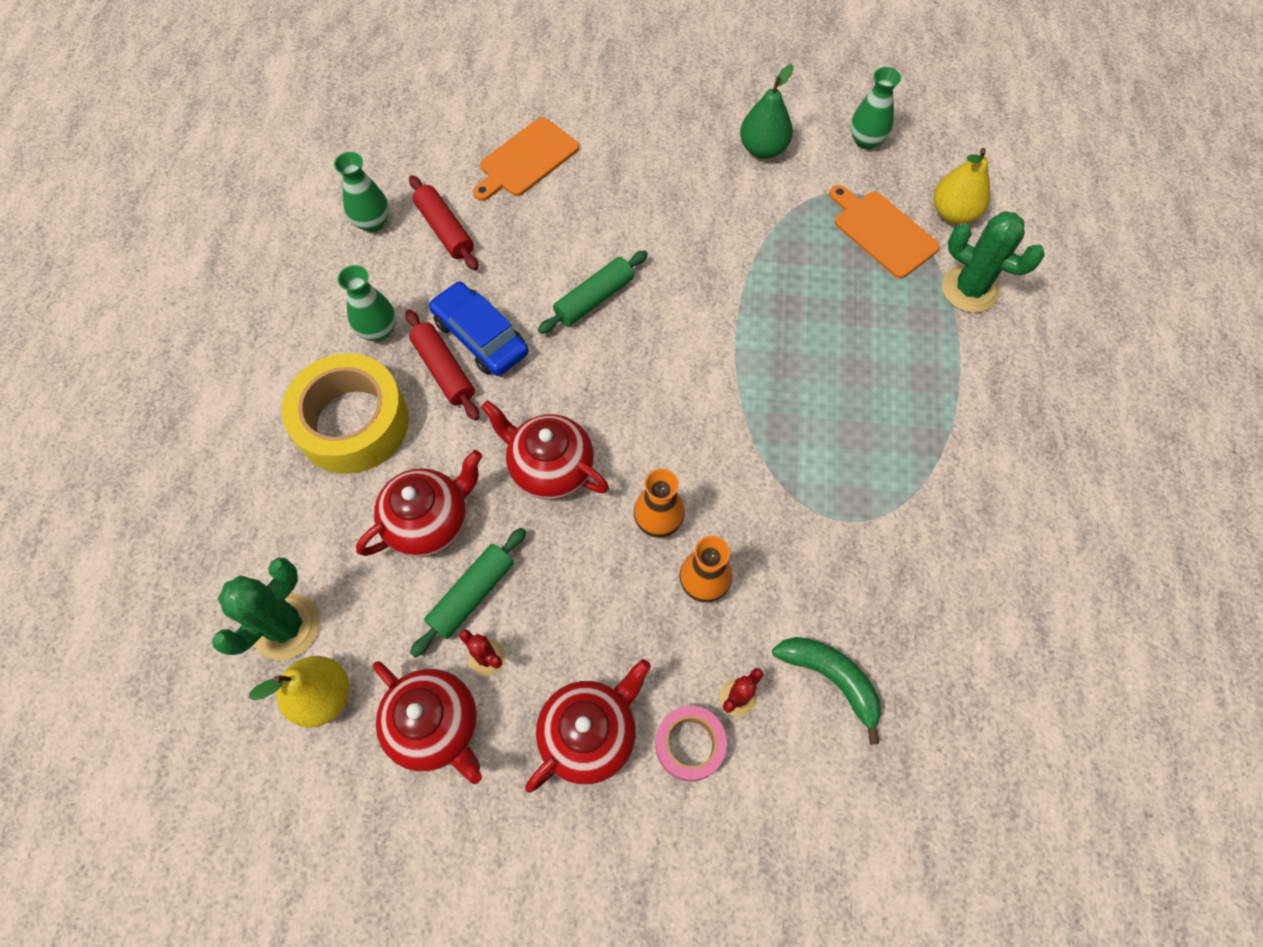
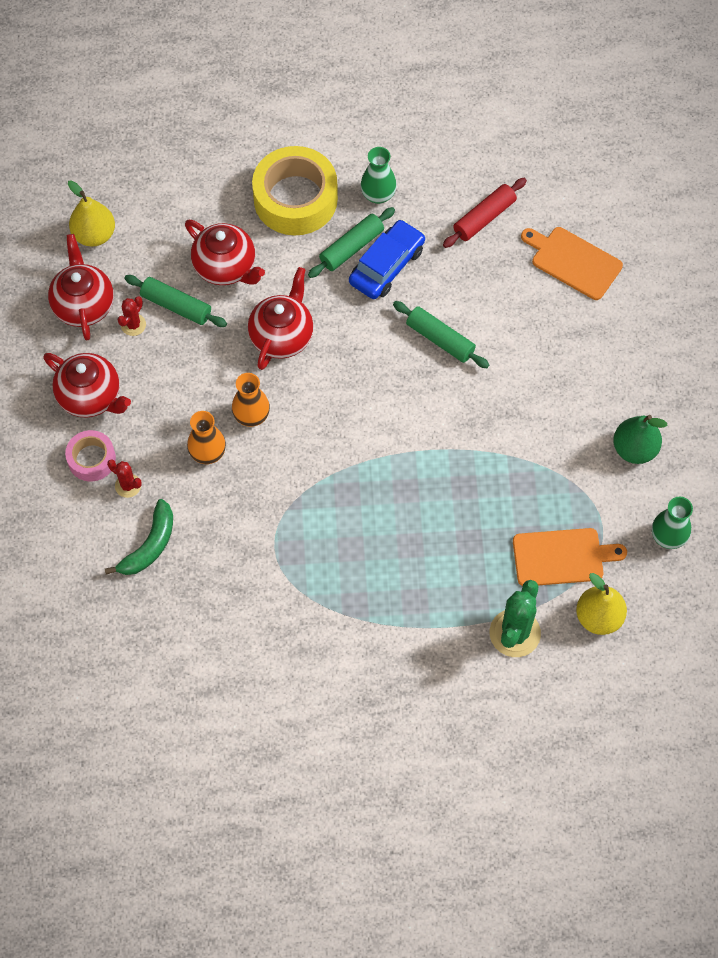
camera: 80 degrees right, 0 degrees up
(286, 626) = (137, 200): green cactus -> none
(372, 222) = (479, 165): green vase -> none
(436, 726) = (83, 305): red teapot -> red teapot turned 135 degrees clockwise
(444, 370) = (351, 247): red rolling pin -> green rolling pin
(882, 232) = (562, 557): orange cutting board -> orange cutting board turned 45 degrees clockwise

